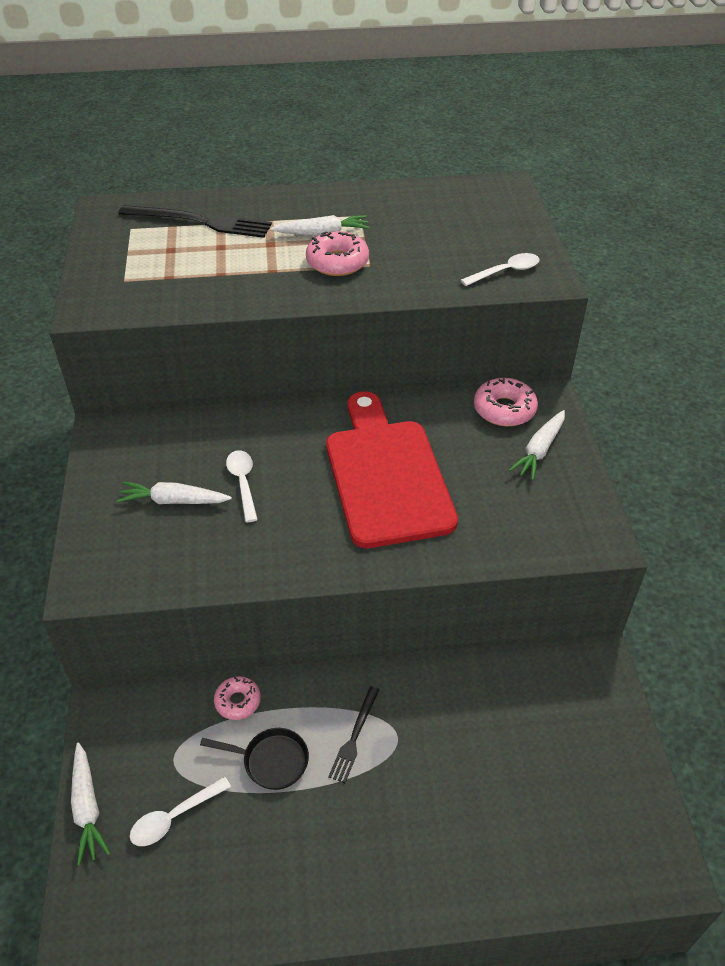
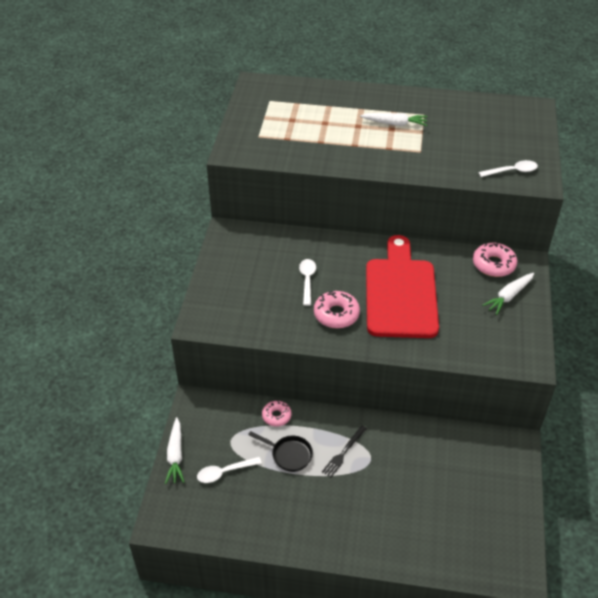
camera: 15 degrees right, 0 degrees up
(174, 501) = (262, 283): white carrot -> none
(201, 222) = (316, 103): black fork -> none
(337, 262) = (399, 146): pink donut -> pink donut (336, 314)

